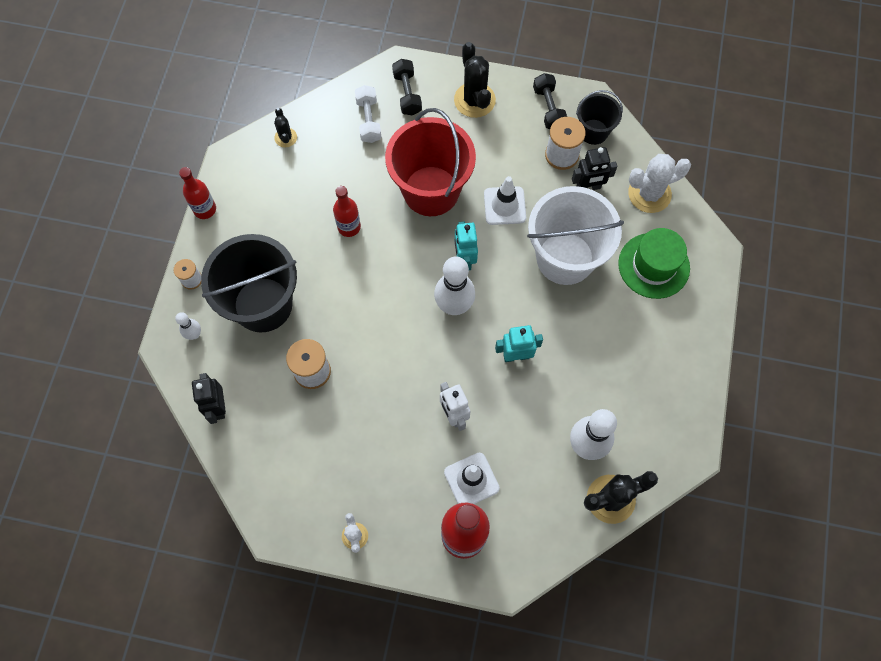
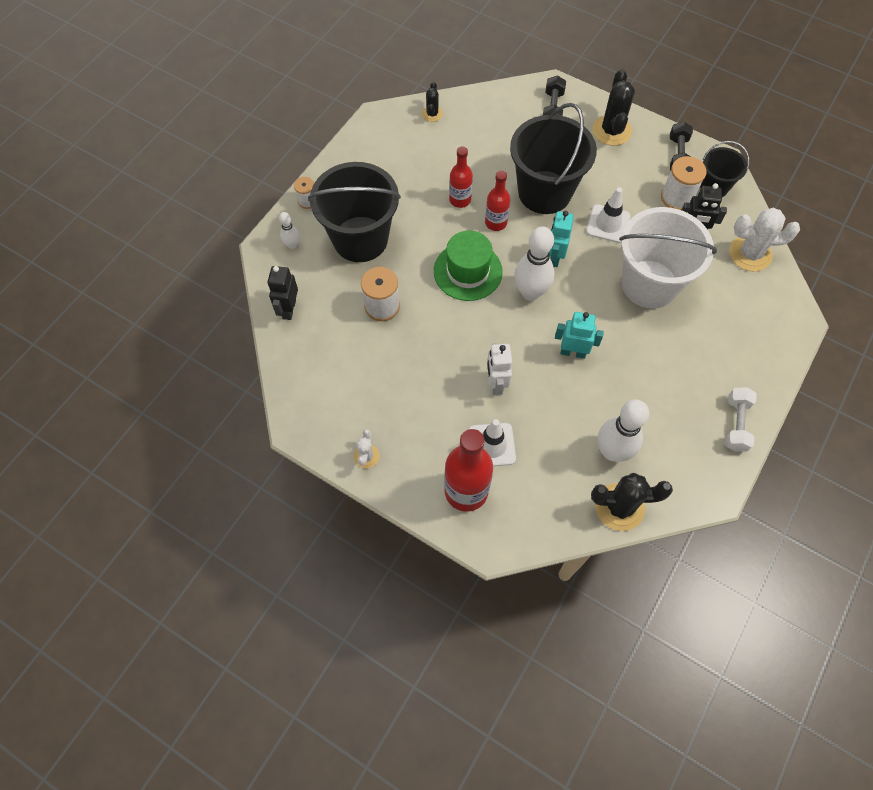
camera: 20 degrees right, 5 degrees down
(205, 209) = (341, 150): red bottle -> red bottle (496, 223)
(369, 120) = (510, 121): white dumbbell -> white dumbbell (736, 424)
(431, 191) = (544, 192): red bucket -> black bucket
(653, 265) = (733, 316): green hat -> green hat (468, 271)

